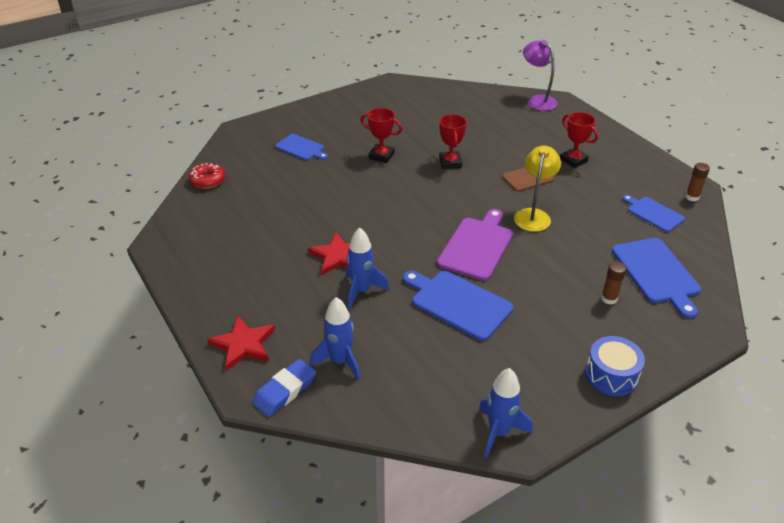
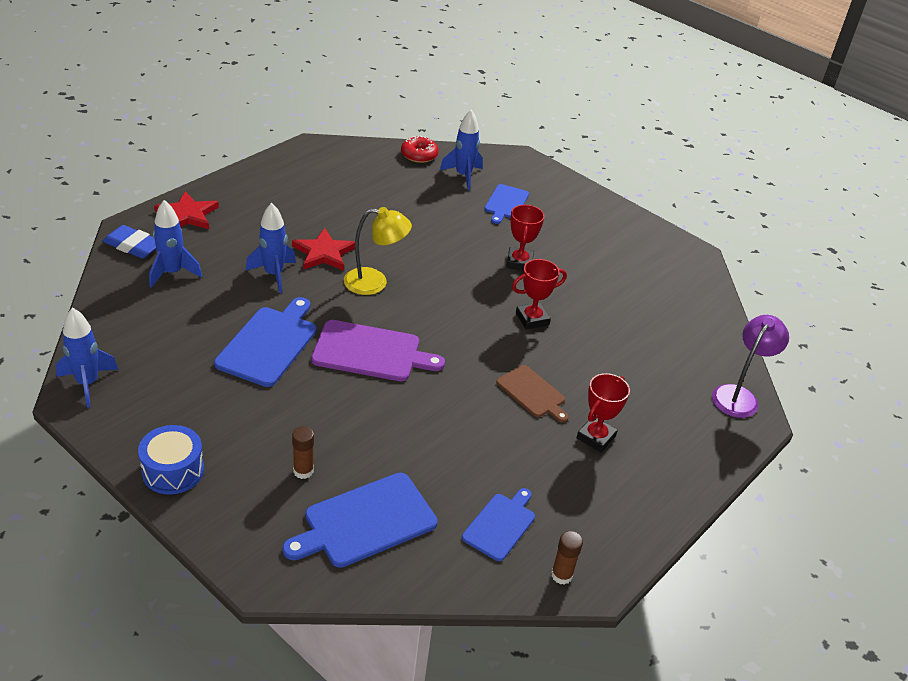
camera: 70 degrees right, 0 degrees up
(252, 162) = (463, 176): none -> blue rocket
(533, 215) = (450, 399): yellow lamp -> yellow lamp (375, 282)

